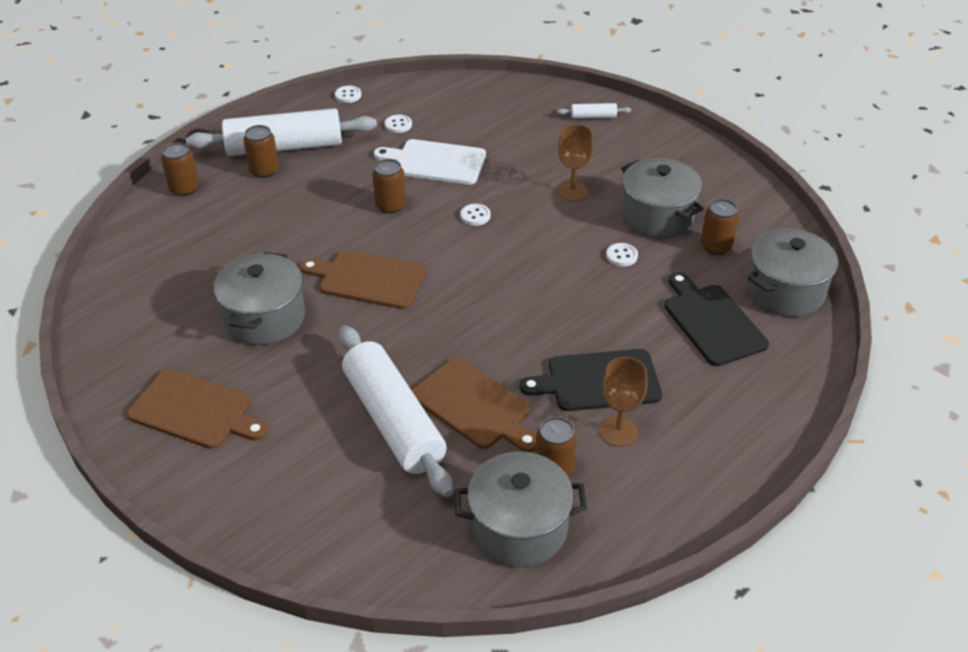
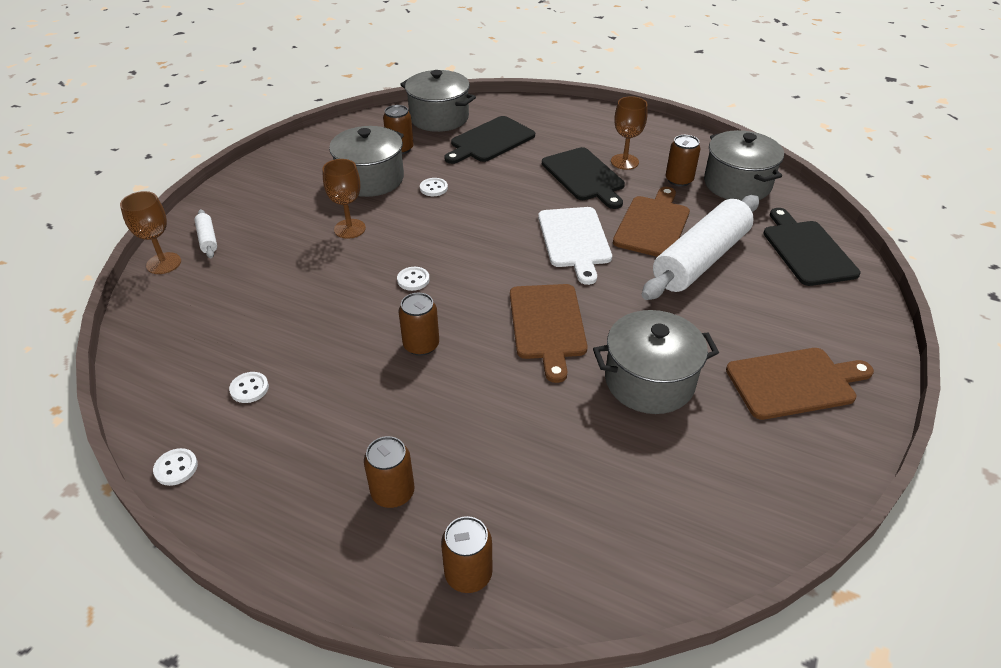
camera: 110 degrees left, 0 degrees up
(195, 410) = (794, 382): brown cutting board -> brown cutting board turned 75 degrees clockwise
(284, 147) = (328, 492): white rolling pin -> none
(355, 527) = (806, 250): none -> black cutting board
(435, 162) = (325, 332): white cutting board -> white cutting board (575, 240)
(568, 96) = (164, 263): none -> brown goblet

